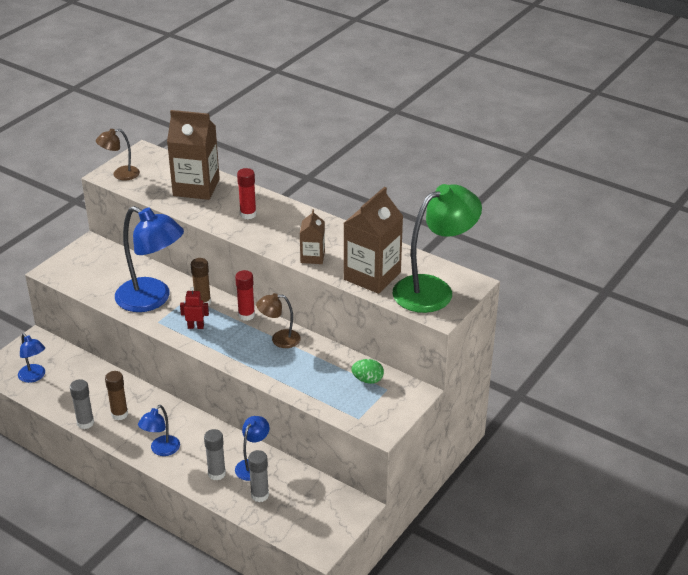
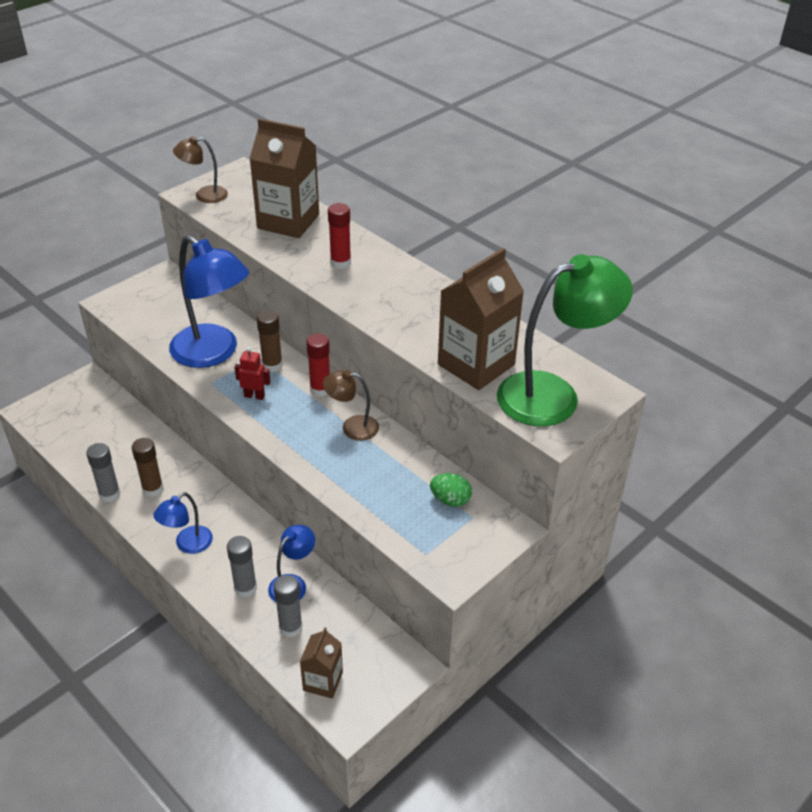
camera: 10 degrees right, 5 degrees up
(34, 377) = (70, 426): blue lamp -> none
(312, 257) = (405, 328): brown carton -> brown carton (323, 681)

